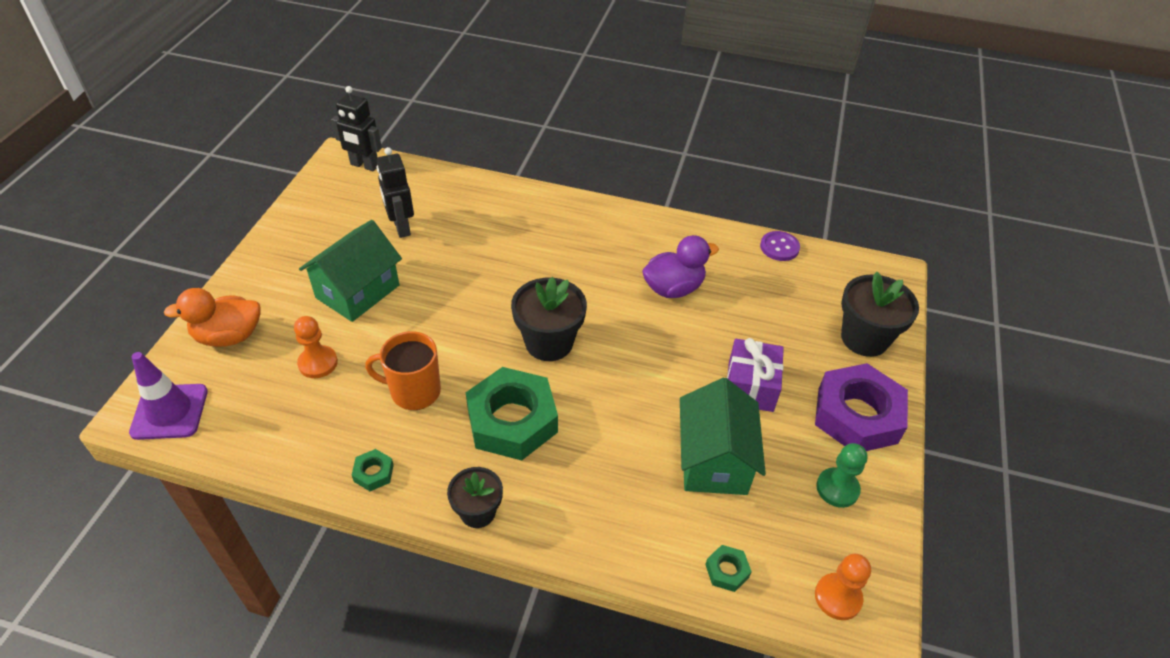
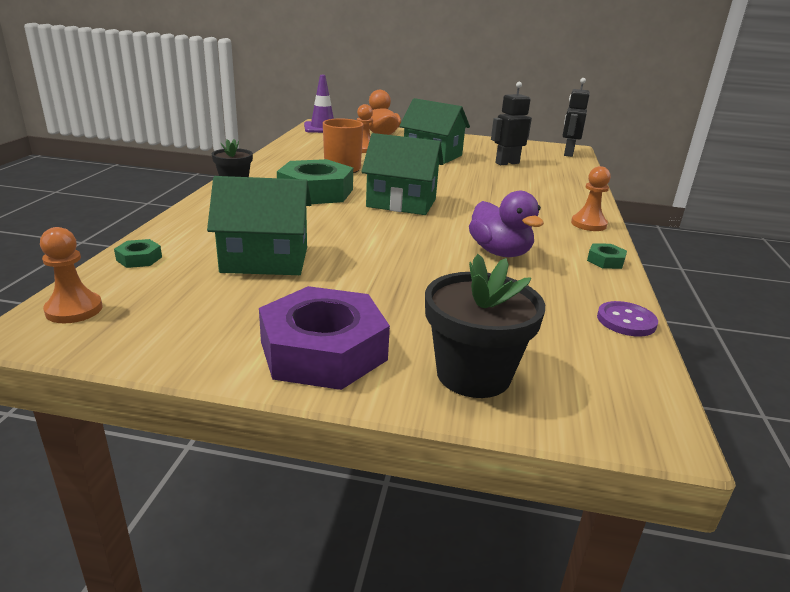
camera: 85 degrees right, 20 degrees down
(373, 473) = (273, 161): green nut -> green nut (605, 261)
(549, 342) = (401, 203): black flower pot -> green house
(601, 215) = (588, 224): none -> orange pawn
(750, 386) = (364, 284): purple gift -> none
(837, 488) = (211, 324): green pawn -> none

